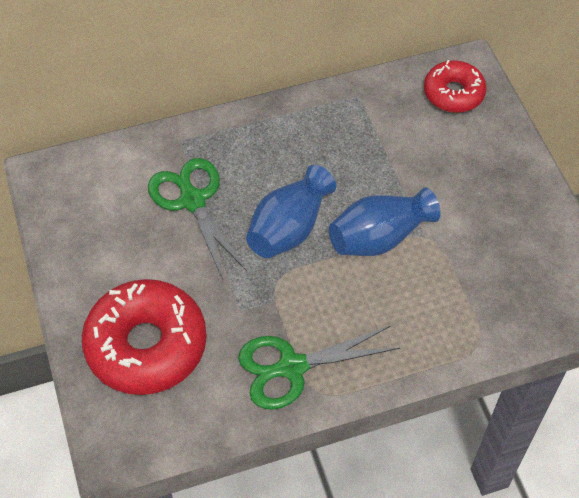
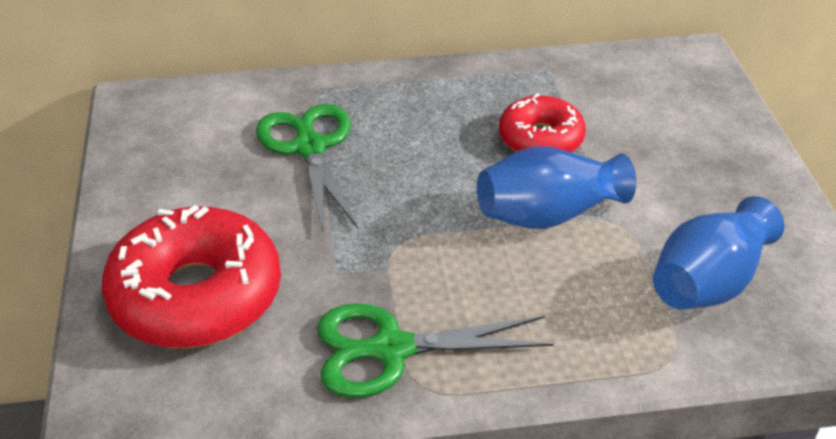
camera: 10 degrees right, 15 degrees down
(289, 228) = (428, 190): blue vase -> blue vase (708, 282)
(453, 93) = (672, 79): red donut -> red donut (540, 139)

